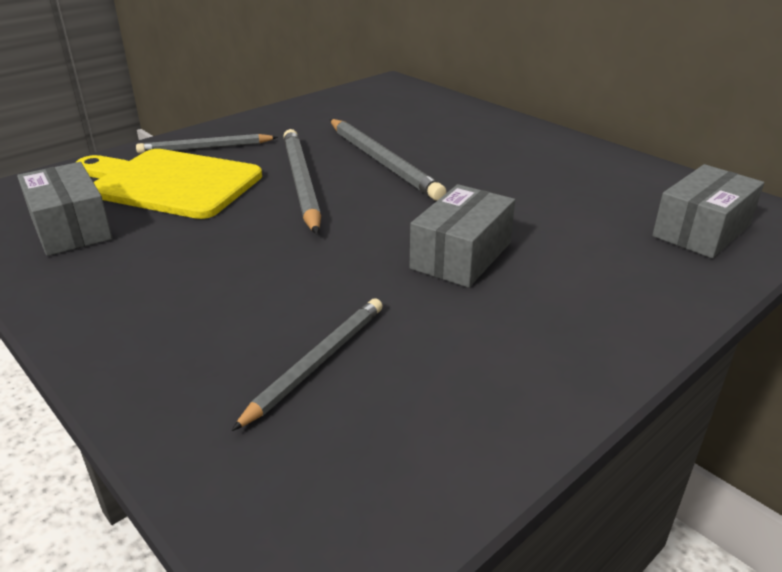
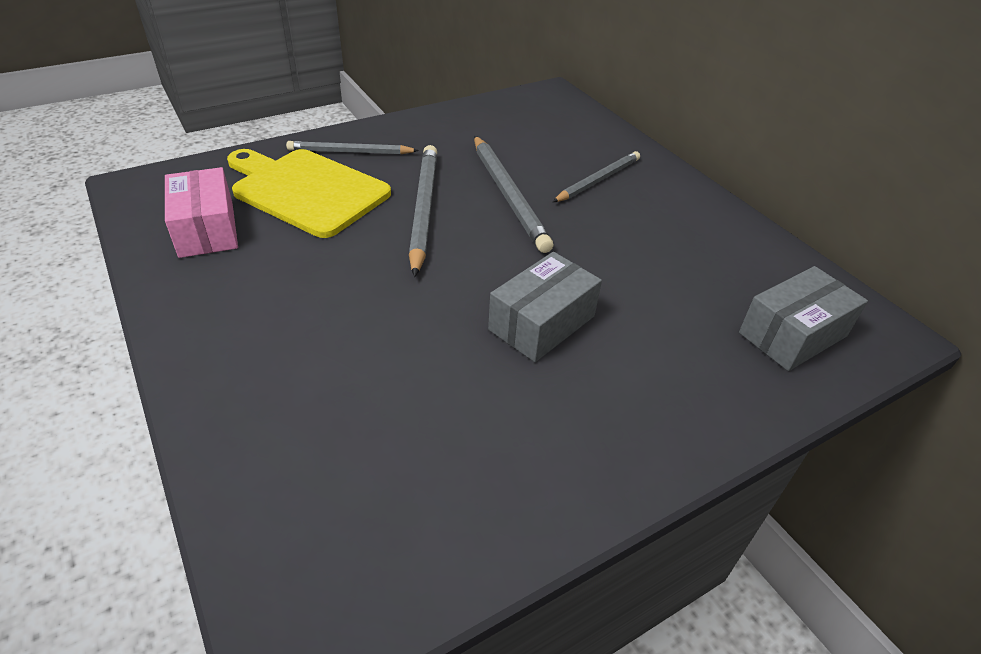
camera: 10 degrees right, 10 degrees up
(70, 228) = (206, 229): grey box -> pink box
(316, 363) = (369, 420): grey pencil -> grey pencil (598, 180)

